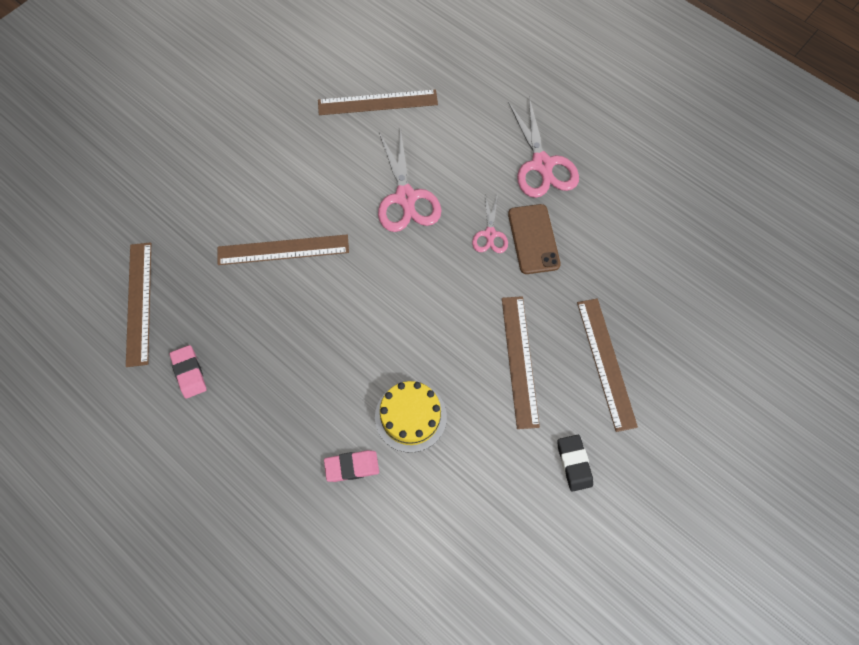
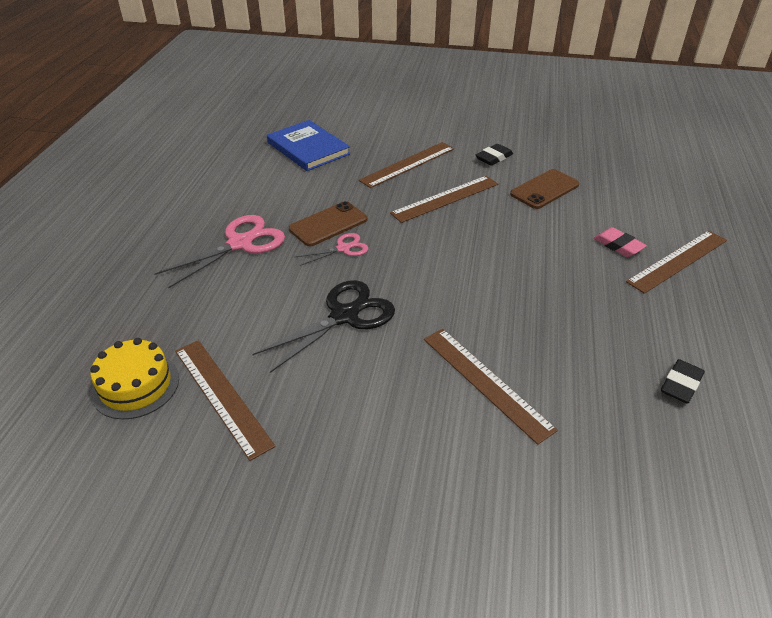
camera: 120 degrees left, 25 degrees down
(139, 303) = (674, 481): brown ruler -> brown ruler (678, 261)
(189, 373) = (681, 384): pink eraser -> black eraser
(406, 197) = (344, 316): pink scissors -> black scissors
(410, 416) = (547, 232): yellow cake -> yellow cake (135, 385)
(481, 471) = (544, 189): none -> brown phone
(690, 282) = (308, 148): none -> blue book

